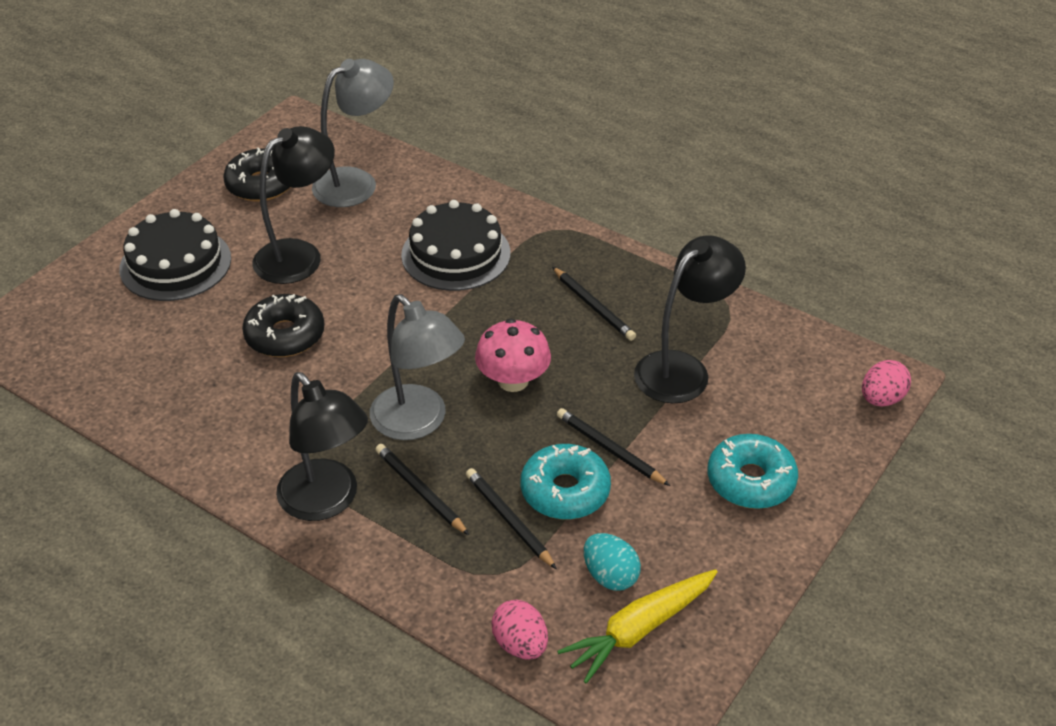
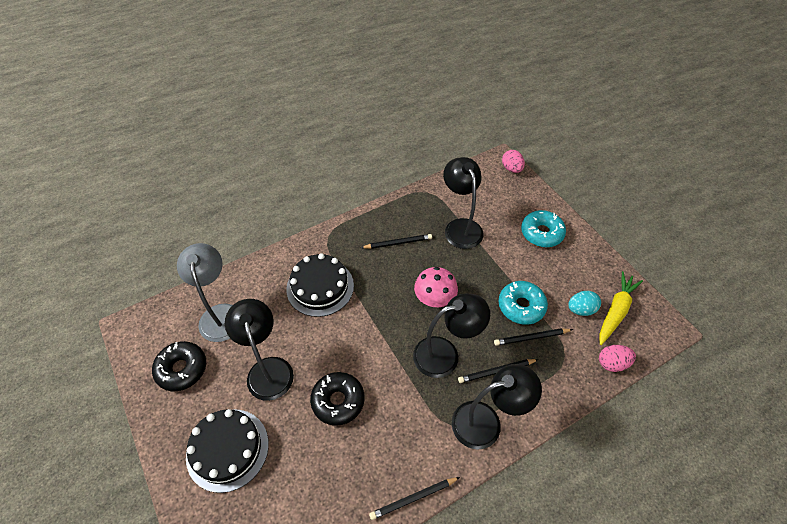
camera: 65 degrees left, 10 degrees up
(418, 422) = (445, 354): grey lamp -> black lamp
(610, 449) = (501, 277): black pencil -> black pencil (413, 498)
(639, 629) = (615, 311): yellow carrot -> yellow carrot turned 135 degrees counterclockwise

